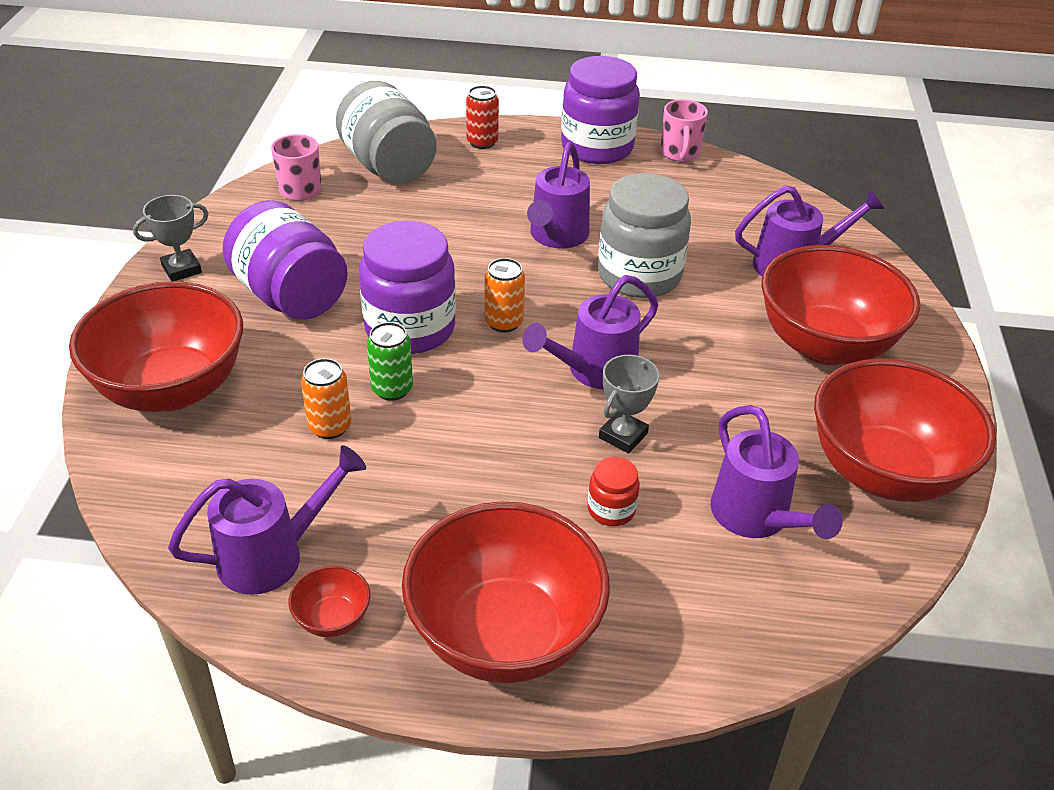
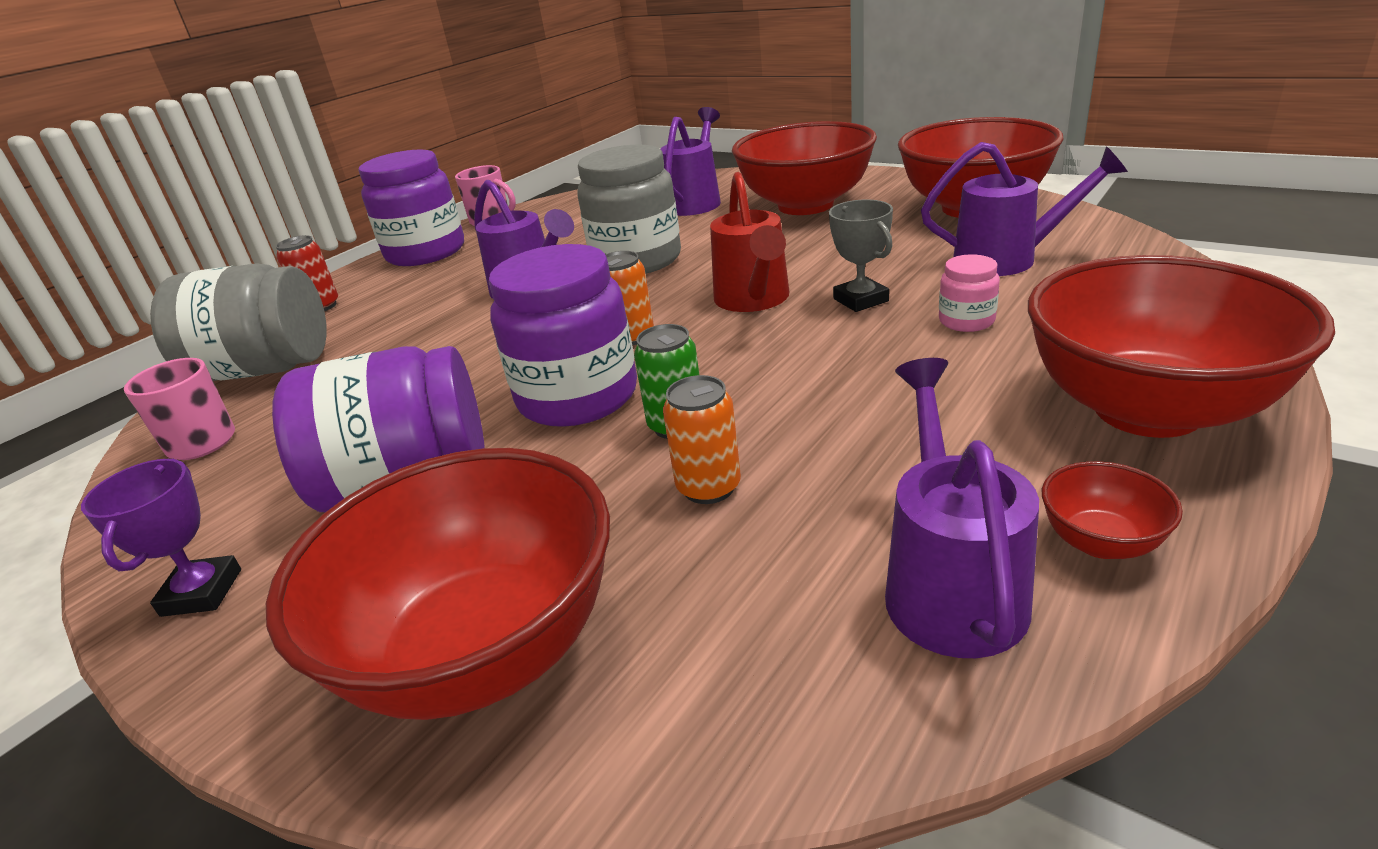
camera: 55 degrees left, 10 degrees down
(182, 269) = (202, 592): grey trophy -> purple trophy
(594, 371) = (754, 300): purple watering can -> red watering can
(611, 509) = (966, 321): red jar -> pink jar

